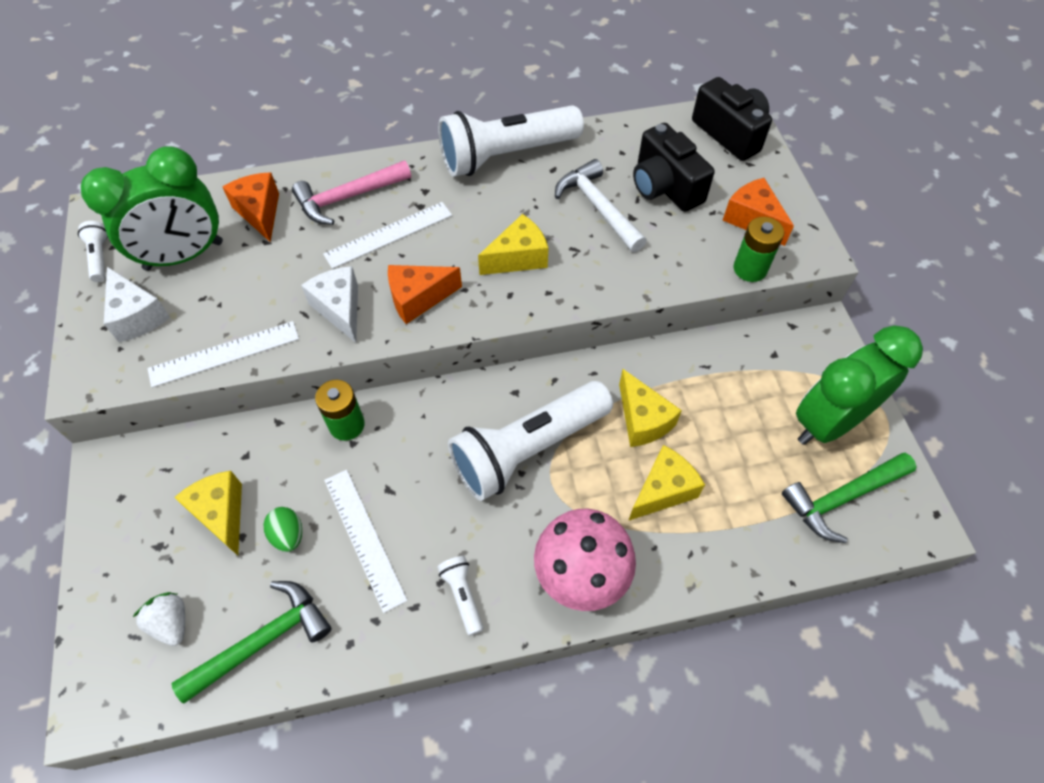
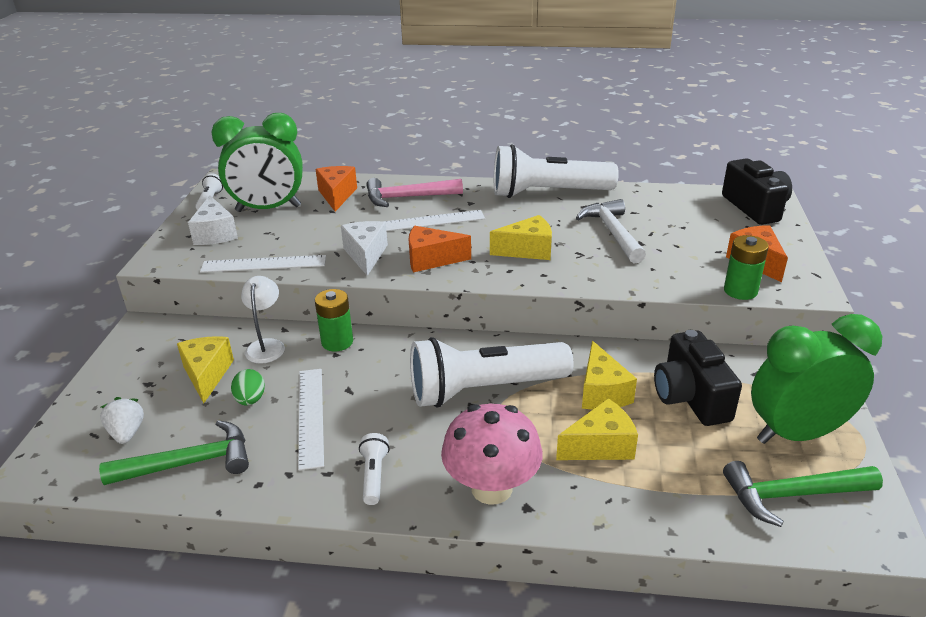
camera: 20 degrees right, 25 degrees down
(269, 452) = (266, 346): none -> white lamp
(665, 186) = (680, 229): black camera -> black camera (690, 397)

